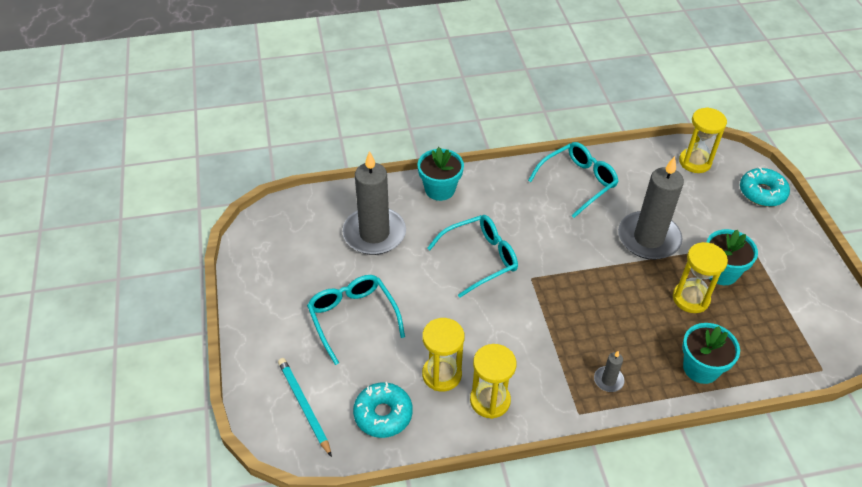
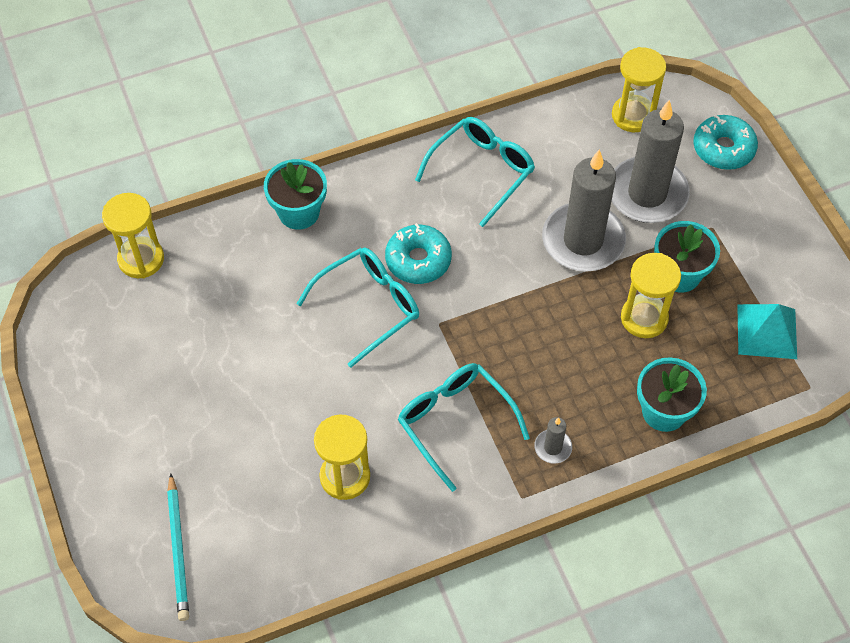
camera: 10 degrees left, 10 degrees up
(304, 406) = (178, 550): turquoise pencil -> turquoise pencil turned 150 degrees counterclockwise
(353, 318) = (217, 419): turquoise glasses -> turquoise glasses (455, 423)
(374, 233) = (222, 293): grey candle -> grey candle (647, 193)
(383, 414) = (280, 542): turquoise donut -> turquoise donut (418, 260)
(490, 400) = (410, 500): yellow hourglass -> yellow hourglass (141, 259)
(788, 323) = (766, 331): none -> turquoise pyramid

